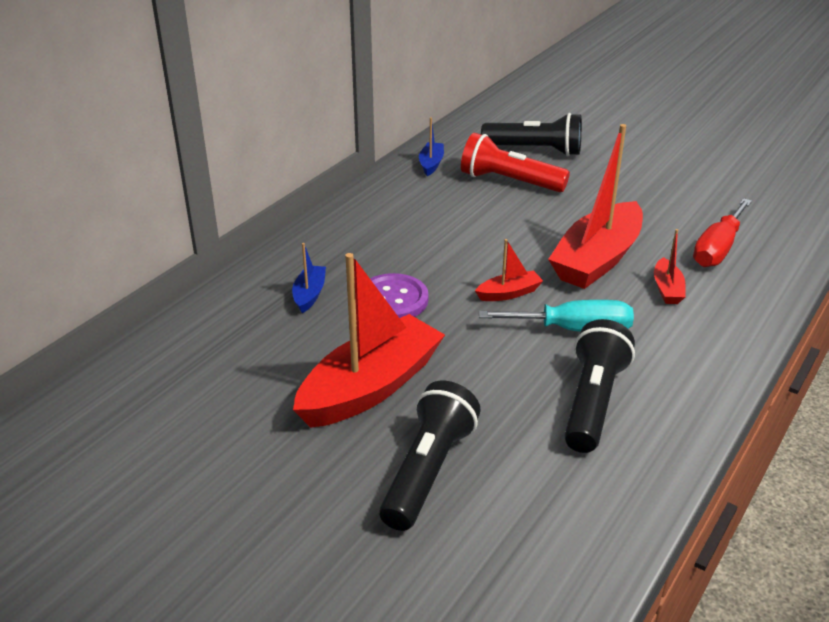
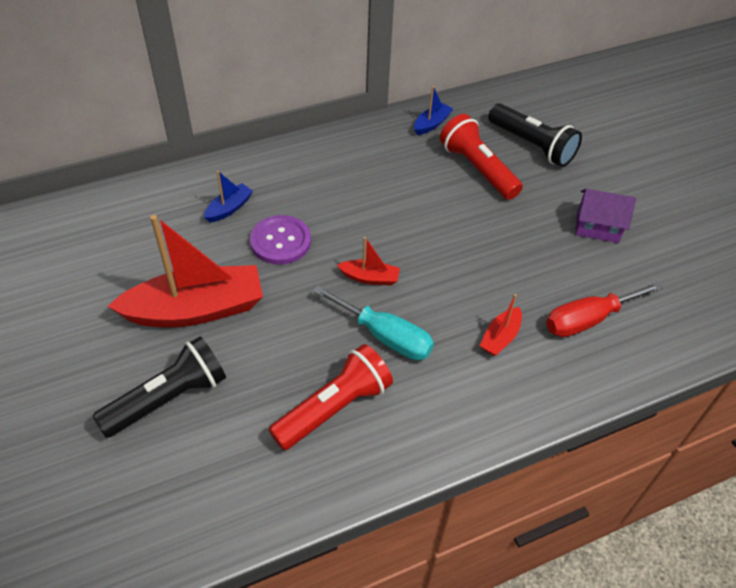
camera: 30 degrees right, 15 degrees up
(592, 401) = (334, 407): black flashlight -> red flashlight
(597, 259) = (472, 280): red boat -> none
(651, 186) = (597, 227): none -> purple house

